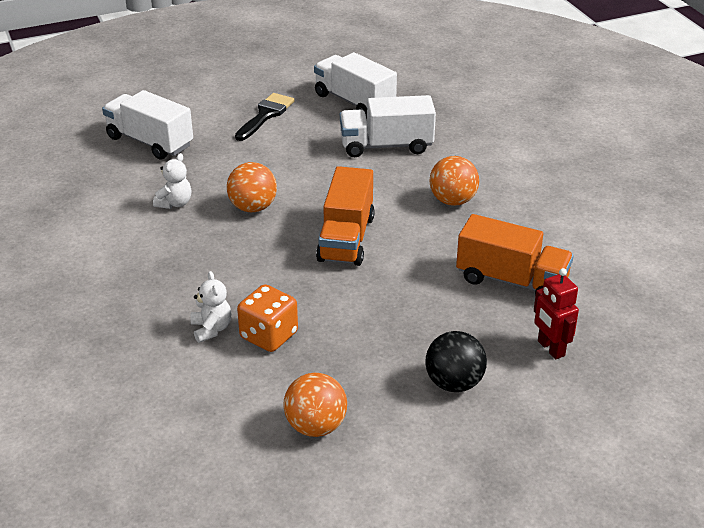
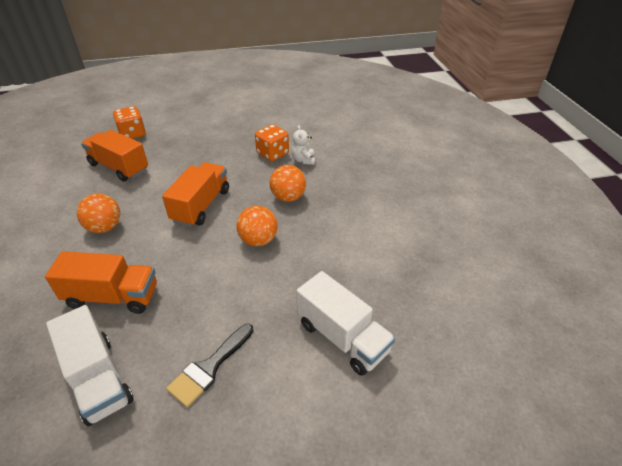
camera: 170 degrees left, 5 degrees up
(175, 203) = (320, 252): white teddy bear -> none
(316, 426) = (262, 117): orange ball -> orange ball (288, 197)
(386, 146) = (112, 297): white truck -> orange truck
(454, 383) = (191, 126): black ball -> none
(550, 348) = (132, 134): red robot -> orange dice

